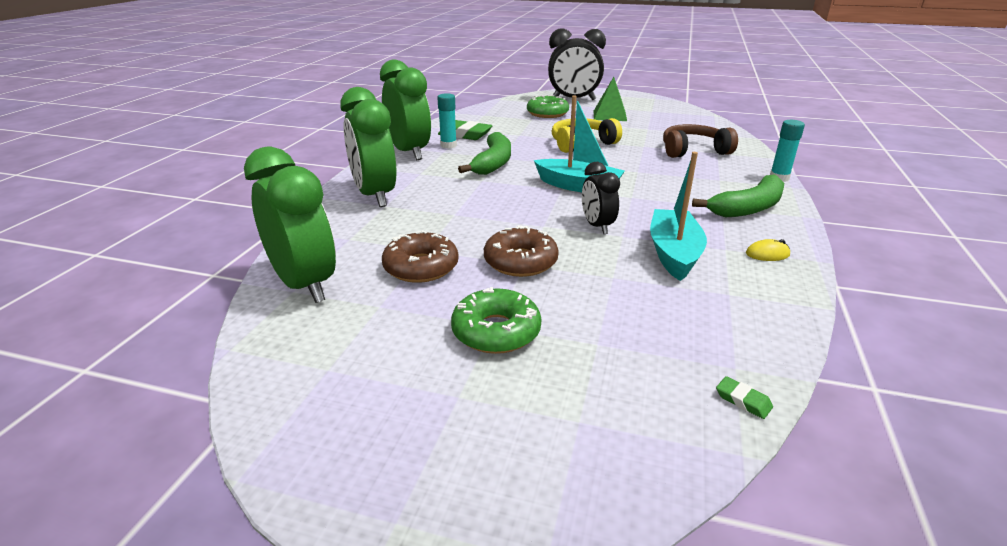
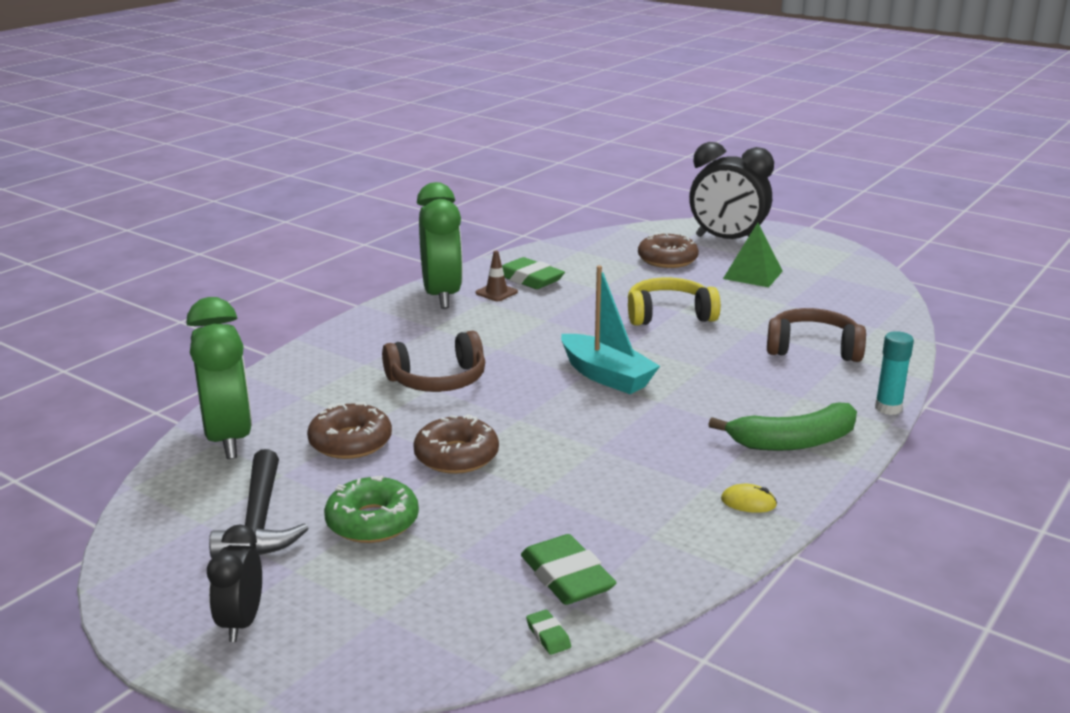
camera: 20 degrees right, 5 degrees down
(375, 196) = (362, 349): green clock -> none
(388, 355) = (259, 522): none -> black hammer
(448, 145) = (496, 292): turquoise glue stick -> brown traffic cone
(455, 208) = (438, 380): none -> brown headphones
(493, 163) = (530, 326): green banana -> none
(547, 113) = (667, 260): green donut -> brown donut
(597, 226) = (579, 431): black clock -> black clock (241, 623)
(673, 253) = (635, 480): turquoise boat -> none
(703, 342) = (567, 577): none -> green eraser

